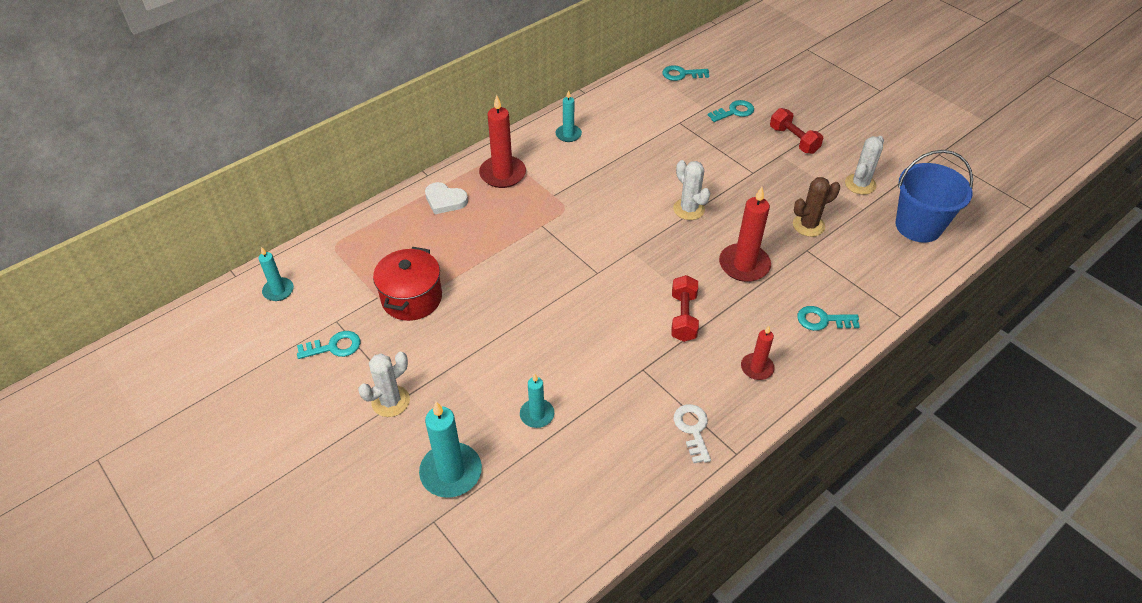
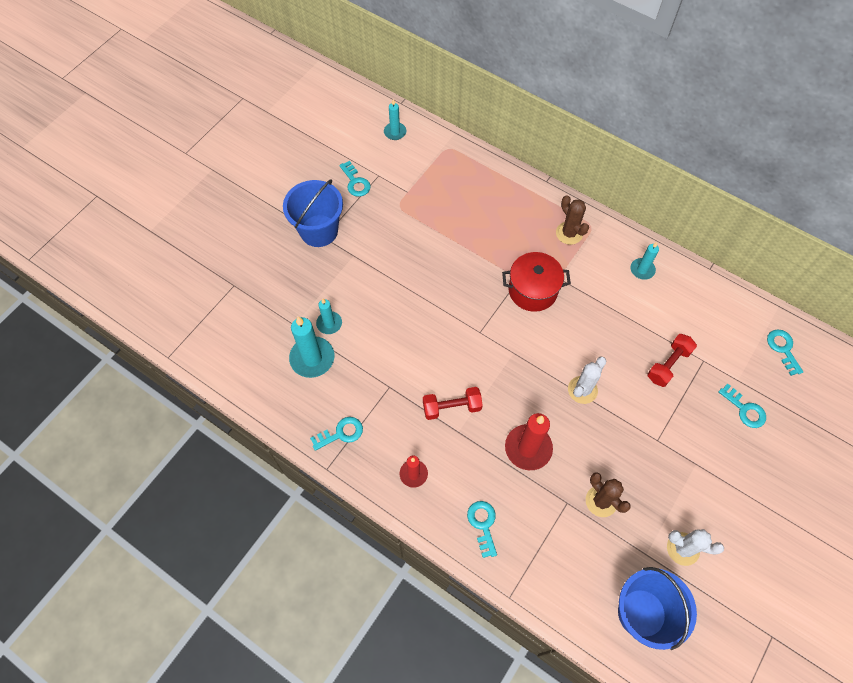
camera: 75 degrees right, 15 degrees up
(390, 401) = (319, 231): white cactus -> blue bucket
(412, 298) = (413, 213): red pot -> red pot (532, 290)
(445, 200) = (521, 202): white heart -> none
(451, 472) = (271, 284): turquoise candle -> turquoise candle (312, 358)
(502, 174) = (569, 233): red candle -> brown cactus
(692, 429) = (341, 433): white key -> turquoise key
(793, 140) = (725, 474): red dumbbell -> red dumbbell (668, 364)

